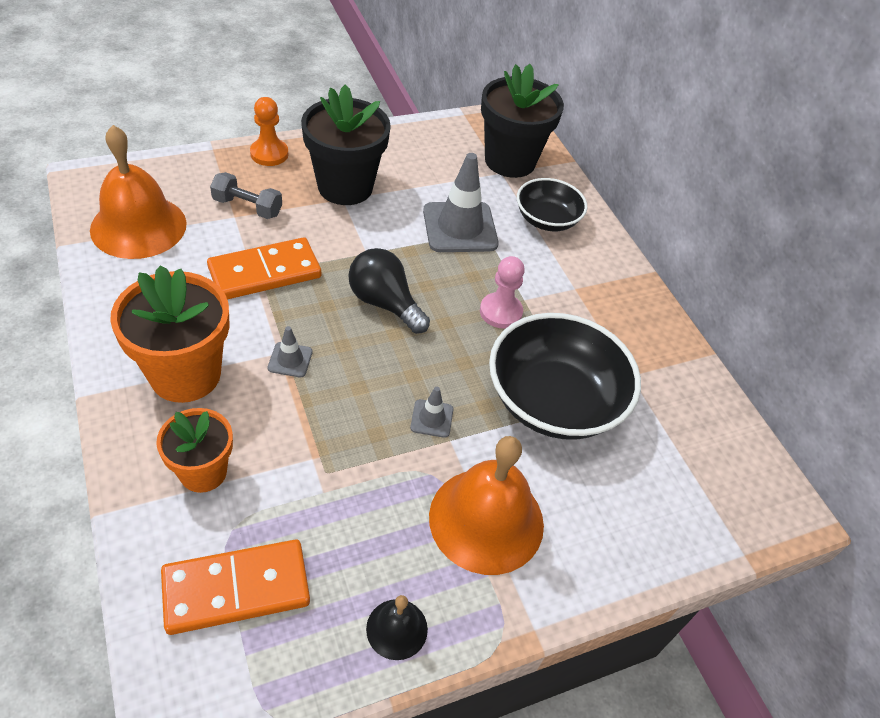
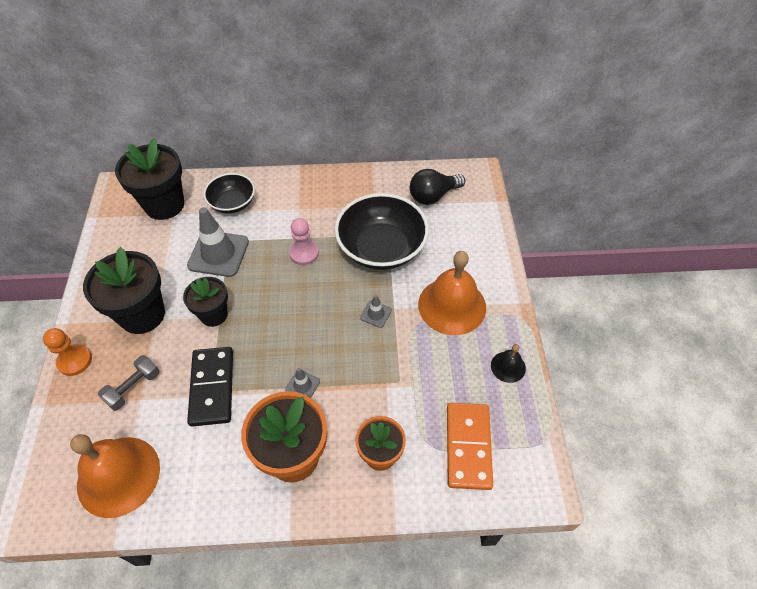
camera: 65 degrees left, 5 degrees up
(265, 272) = (212, 387): orange domino -> black domino
(367, 247) = (214, 315): none -> black flower pot
(384, 303) = (272, 316): black light bulb -> black light bulb (433, 196)

